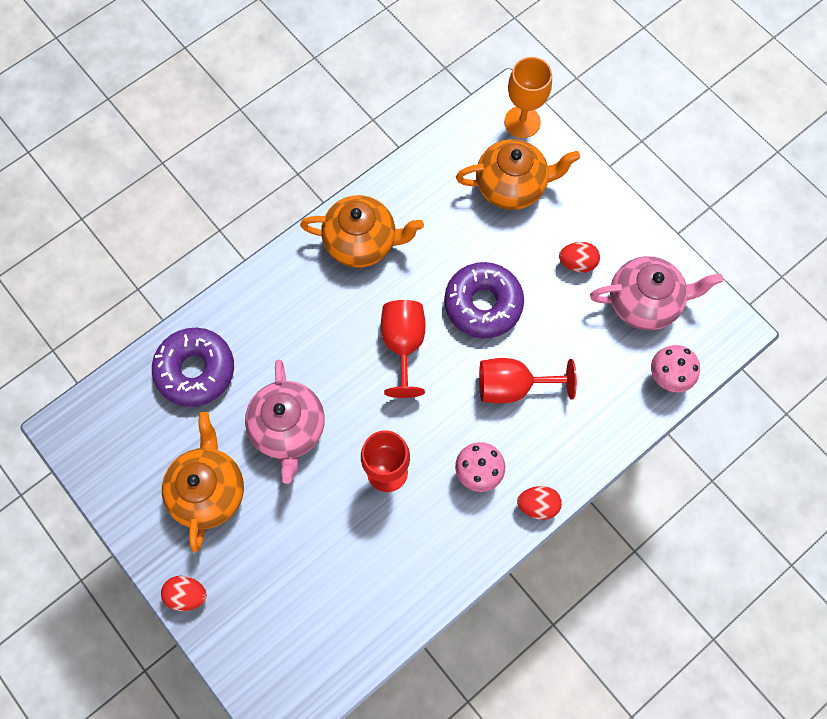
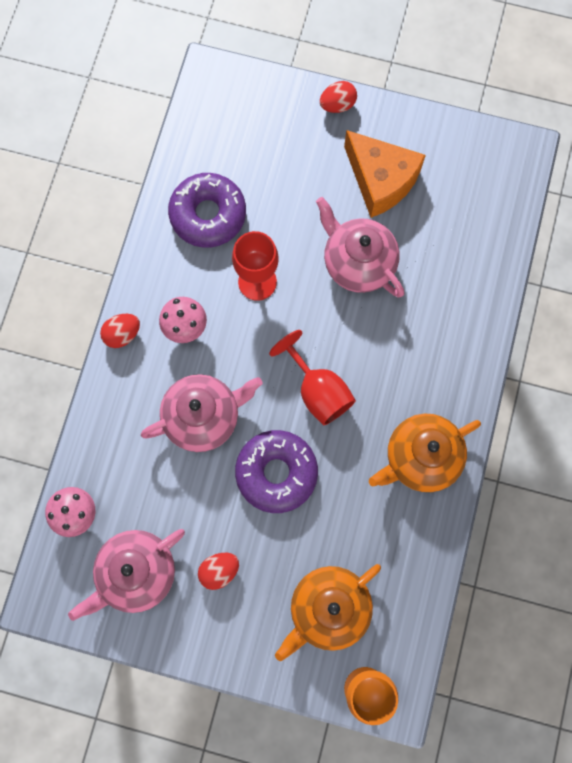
camera: 145 degrees right, 5 degrees up
(195, 370) = (466, 257): purple donut -> purple donut (208, 215)
(209, 490) = (380, 180): orange teapot -> orange cheese
(512, 386) = (203, 417): red goblet -> pink teapot

